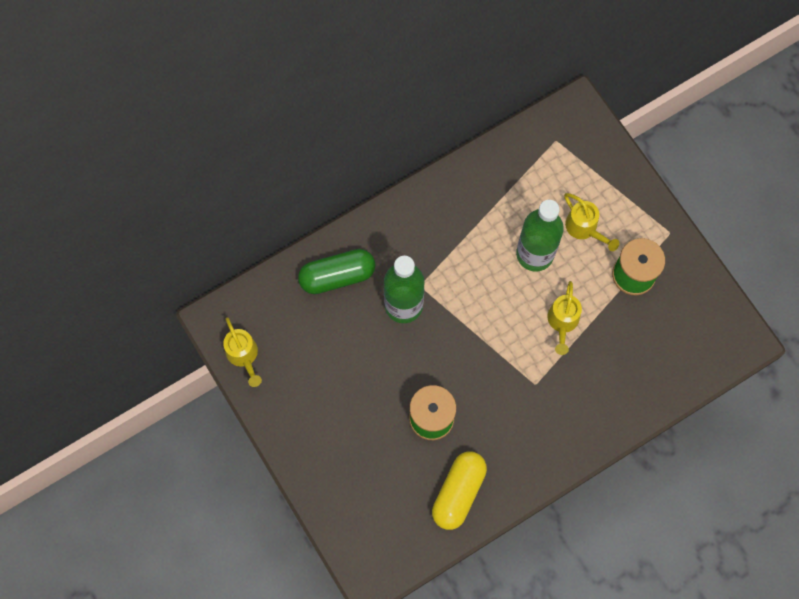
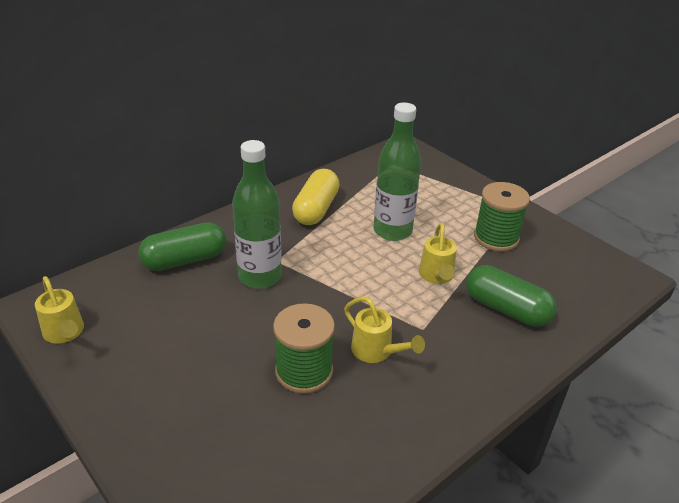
camera: 10 degrees left, 35 degrees down
(458, 492) = (352, 448): yellow capsule -> yellow capsule (316, 209)
(584, 228) = (436, 211): yellow watering can -> yellow watering can (376, 351)
(613, 370) = (506, 309): none -> green capsule

